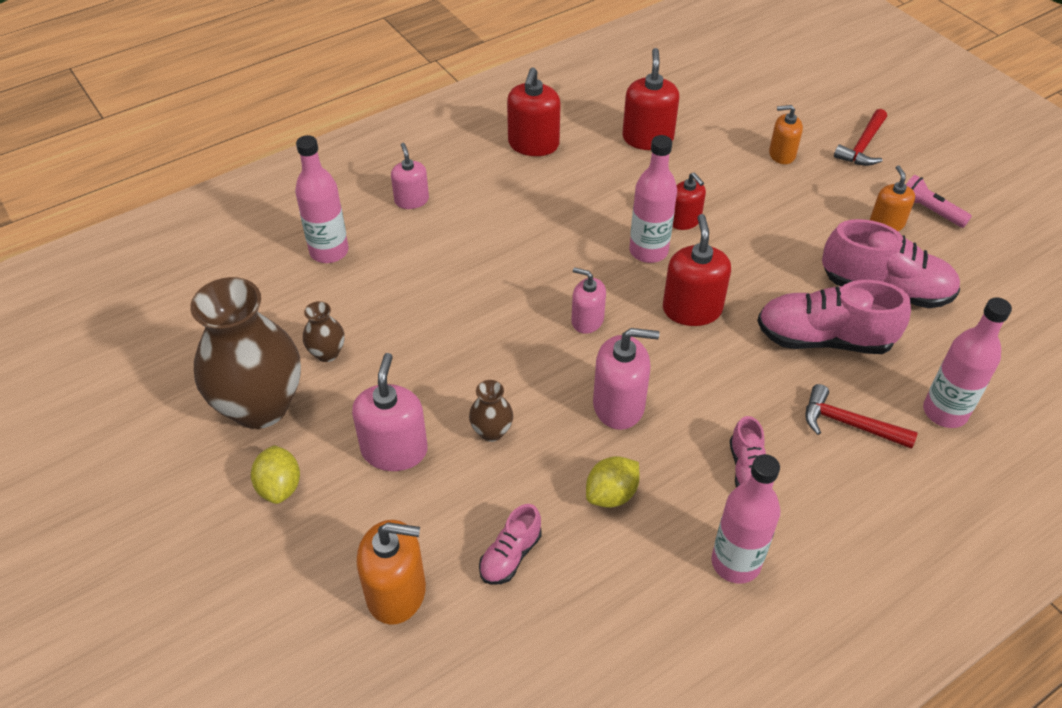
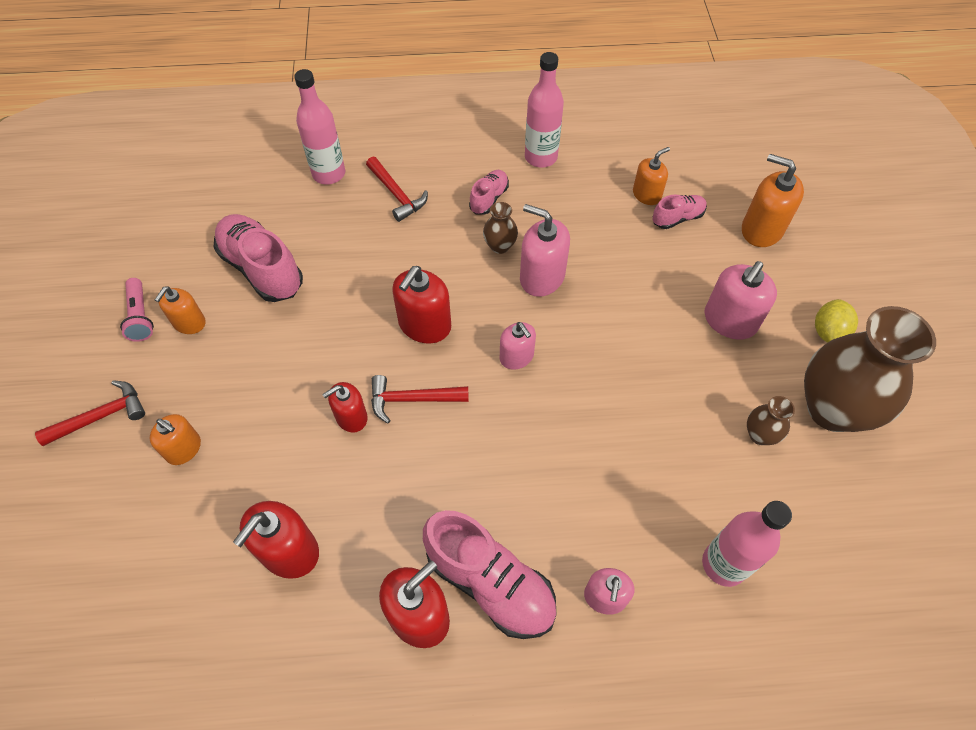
camera: 150 degrees left, 10 degrees up
(491, 431) = (648, 301): brown vase -> brown vase (500, 246)
(567, 573) = (646, 194): none -> orange soap dispenser
(611, 494) = (589, 223): yellow lemon -> none
(648, 251) = (412, 399): pink bottle -> red hammer
(684, 220) = (351, 417): red soap dispenser -> red soap dispenser turned 120 degrees counterclockwise
(823, 339) = (351, 254): pink shoe -> pink shoe (490, 583)

